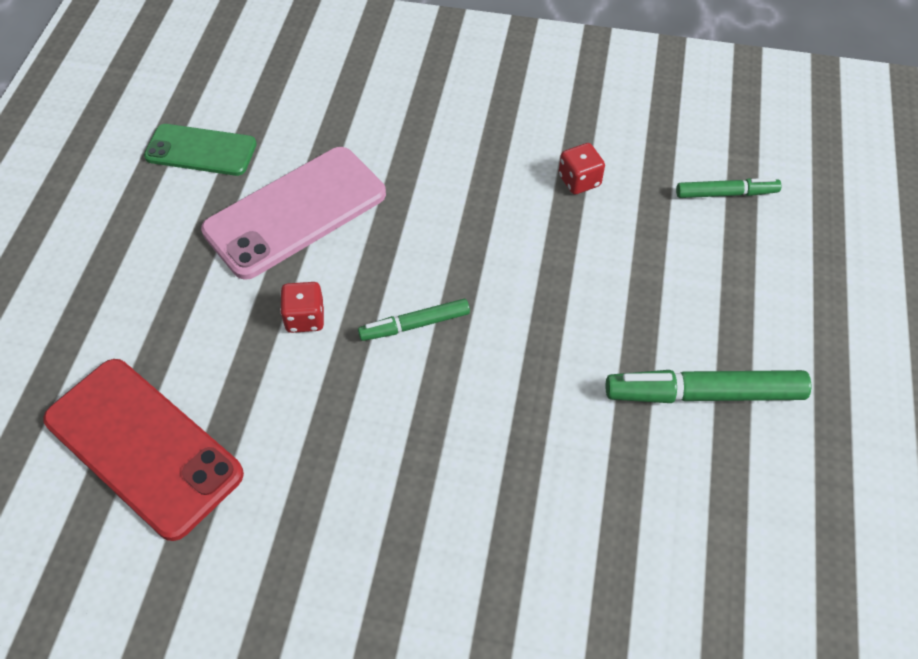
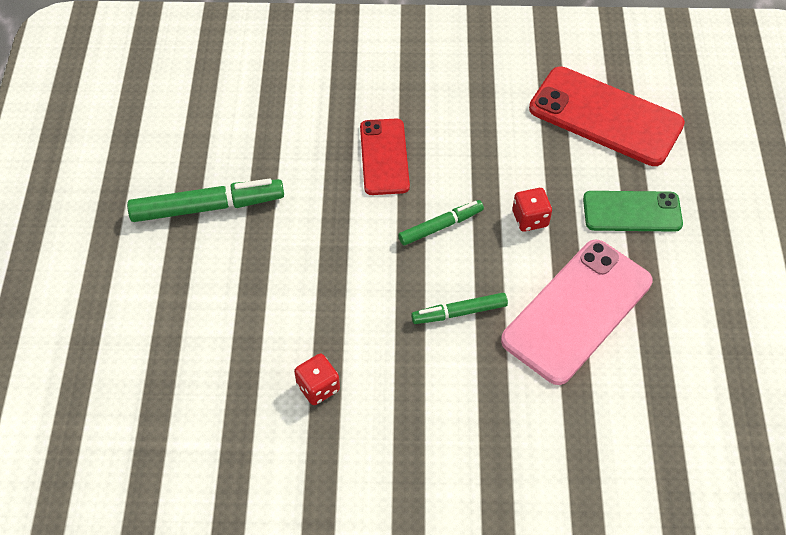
camera: 170 degrees right, 0 degrees up
(201, 150) = (697, 364): green phone -> green phone (632, 212)
(465, 431) = (384, 157): none -> red phone
(726, 193) = (173, 395): green marker -> green marker (459, 312)

